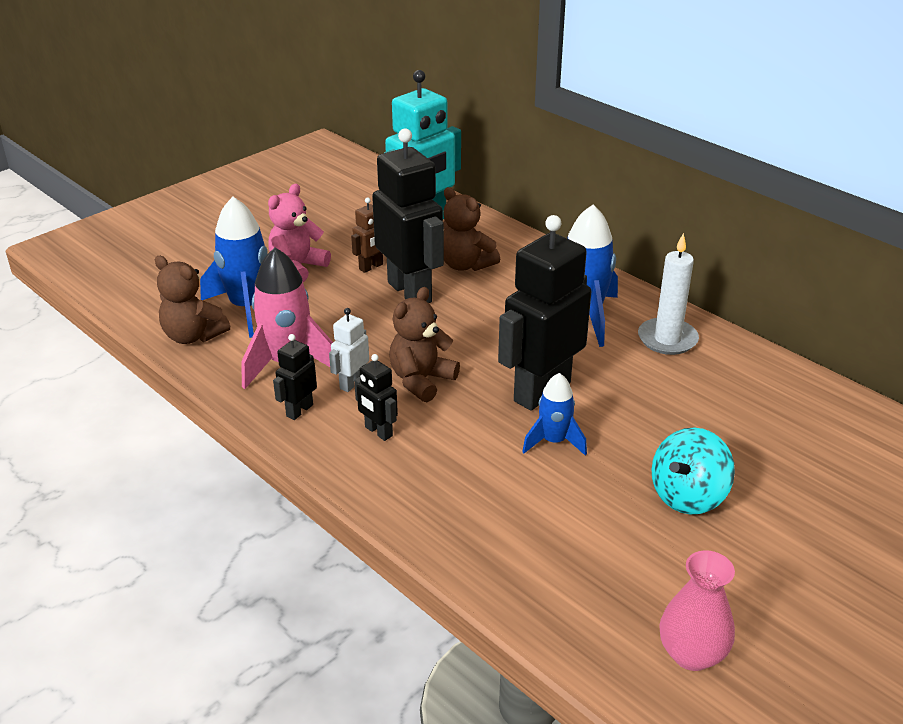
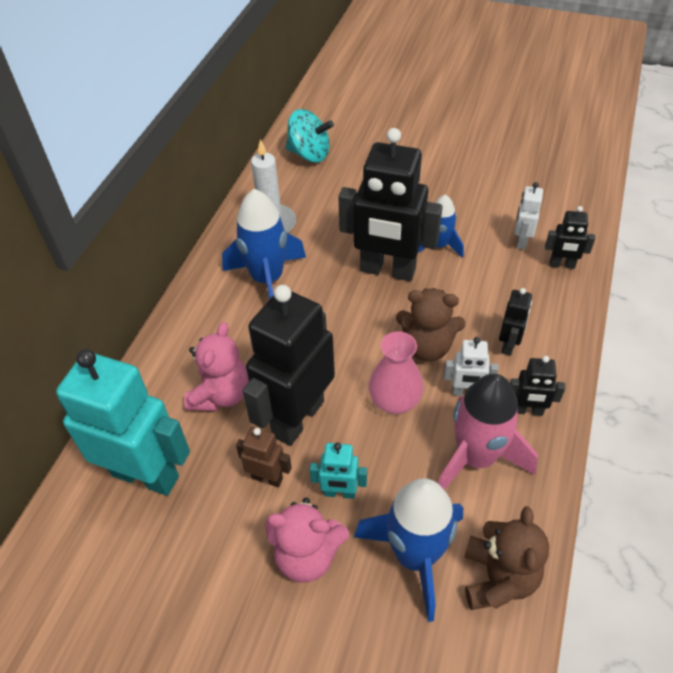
camera: 115 degrees left, 15 degrees up
(327, 292) = (339, 493): none -> turquoise robot
(451, 527) = (562, 265): none -> black robot
(465, 265) = (221, 394): brown teddy bear -> pink teddy bear
(515, 512) = (521, 241): none -> white robot
(688, 496) = (440, 175): turquoise spinning top -> turquoise spinning top (309, 154)
(691, 654) = (557, 148): pink vase -> pink vase (394, 401)

